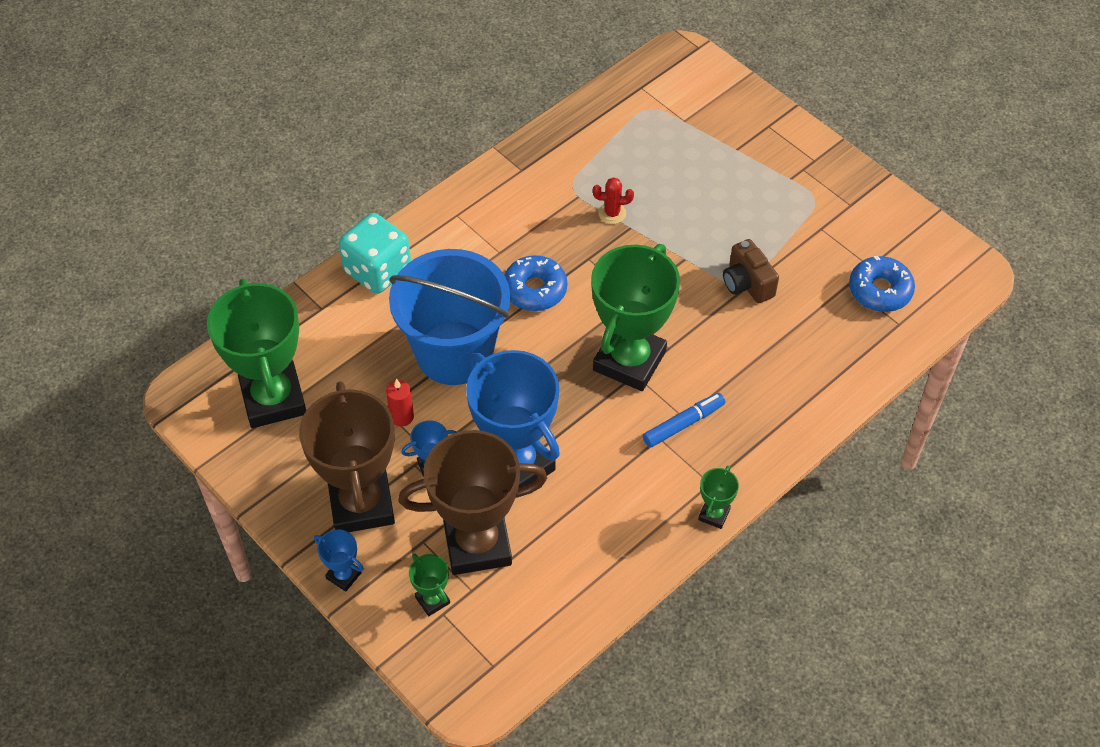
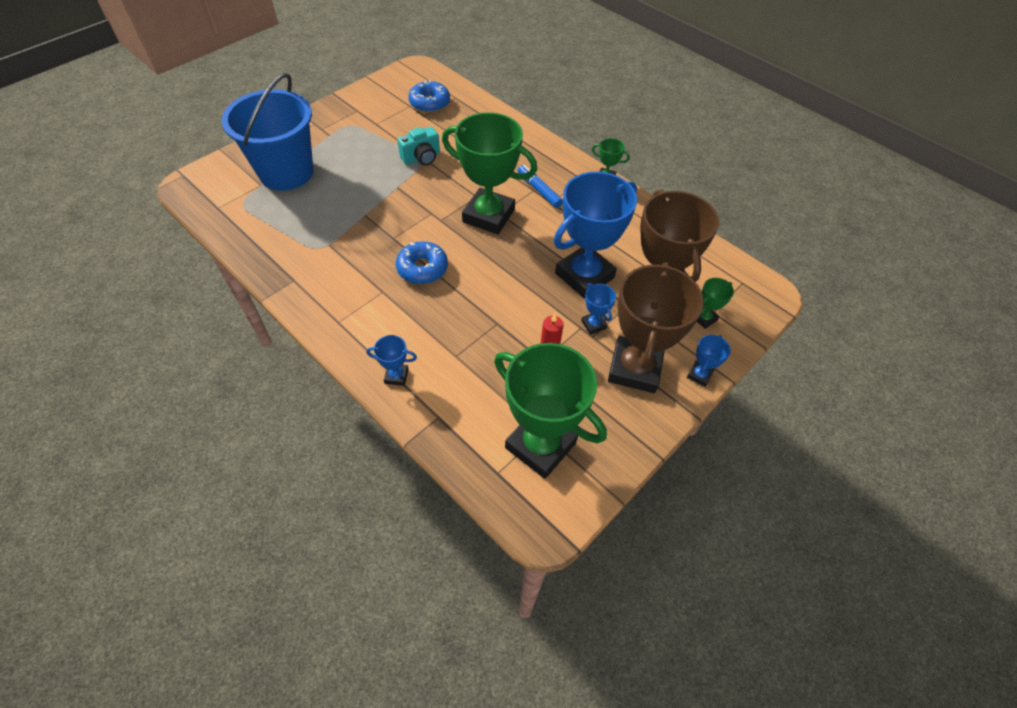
camera: 95 degrees left, 0 degrees up
(273, 399) = (540, 445): green trophy -> green trophy turned 60 degrees clockwise
(361, 504) = (634, 368): brown trophy -> brown trophy turned 60 degrees counterclockwise
(377, 270) = (396, 376): turquoise dice -> blue trophy
(454, 353) = (485, 316): blue bucket -> blue bucket (286, 172)
(612, 213) = (349, 224): red cactus -> none
(747, 284) = (421, 158): brown camera -> turquoise camera

